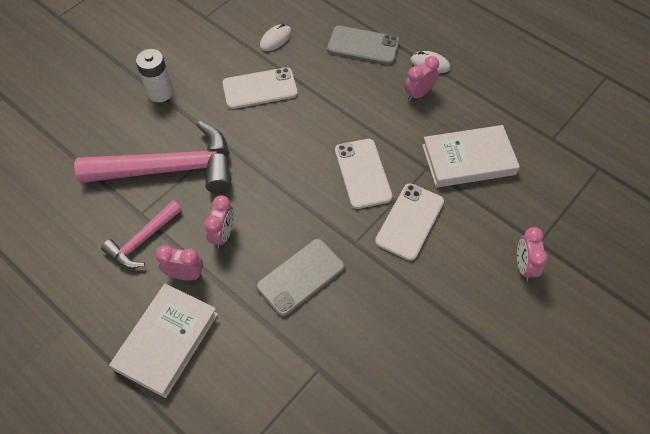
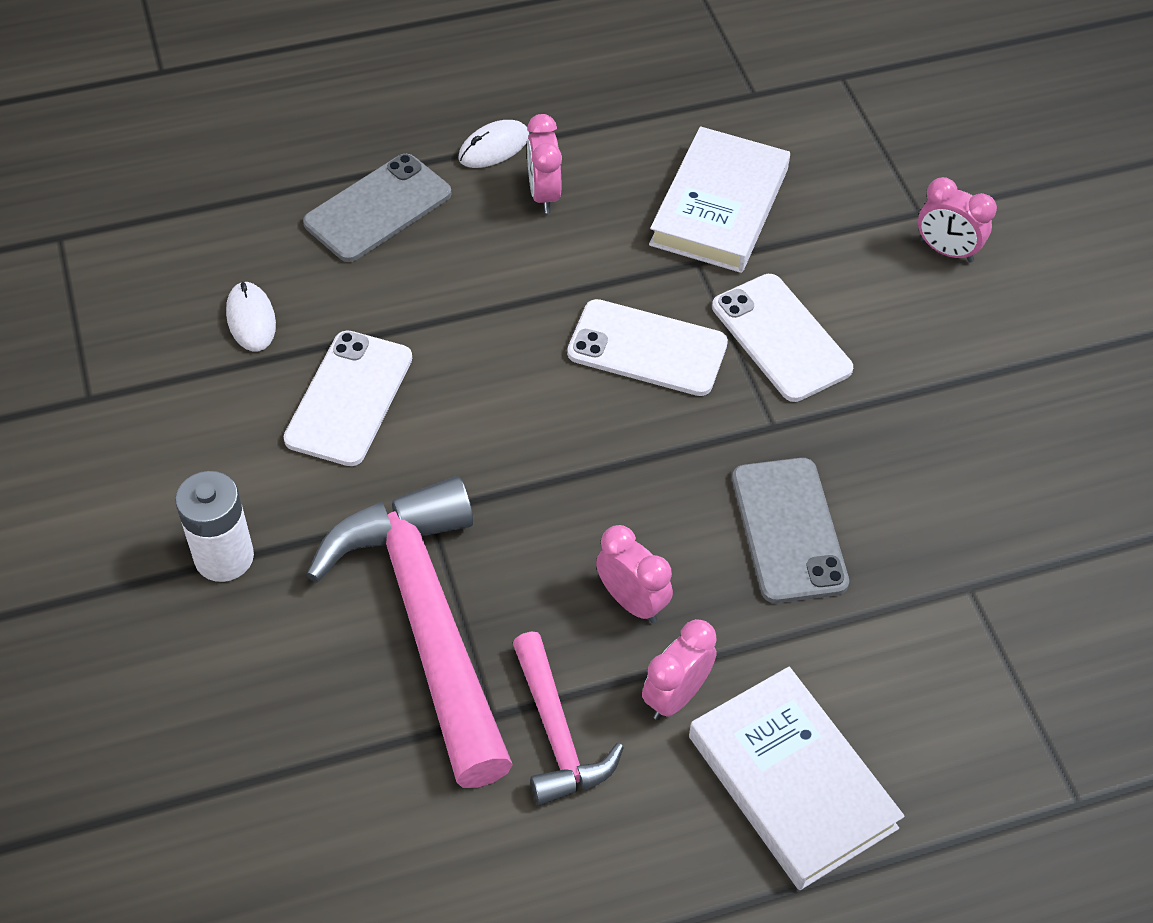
camera: 60 degrees left, 5 degrees down
(170, 169) = (426, 620): pink hammer -> pink hammer turned 45 degrees counterclockwise

